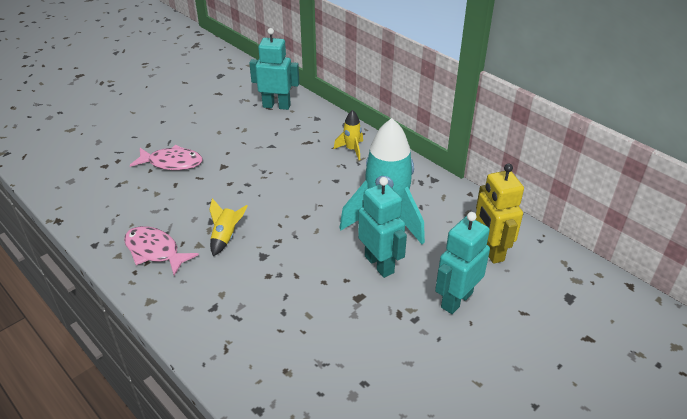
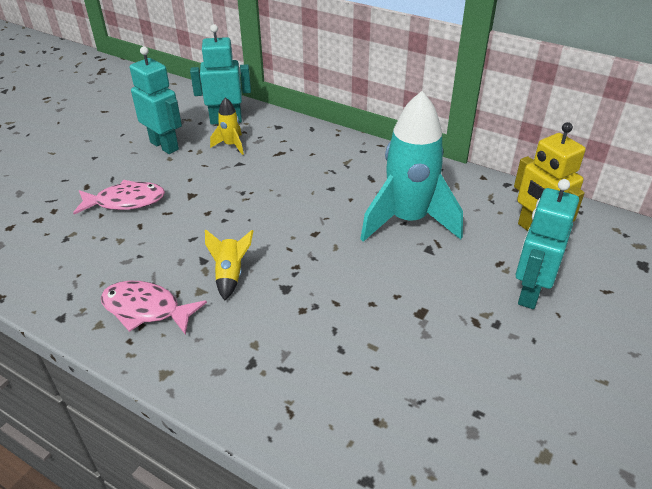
camera: 15 degrees left, 0 degrees up
(352, 149) = (333, 153): yellow rocket -> yellow rocket (231, 145)
(379, 264) = (425, 270): turquoise robot -> turquoise robot (164, 146)

